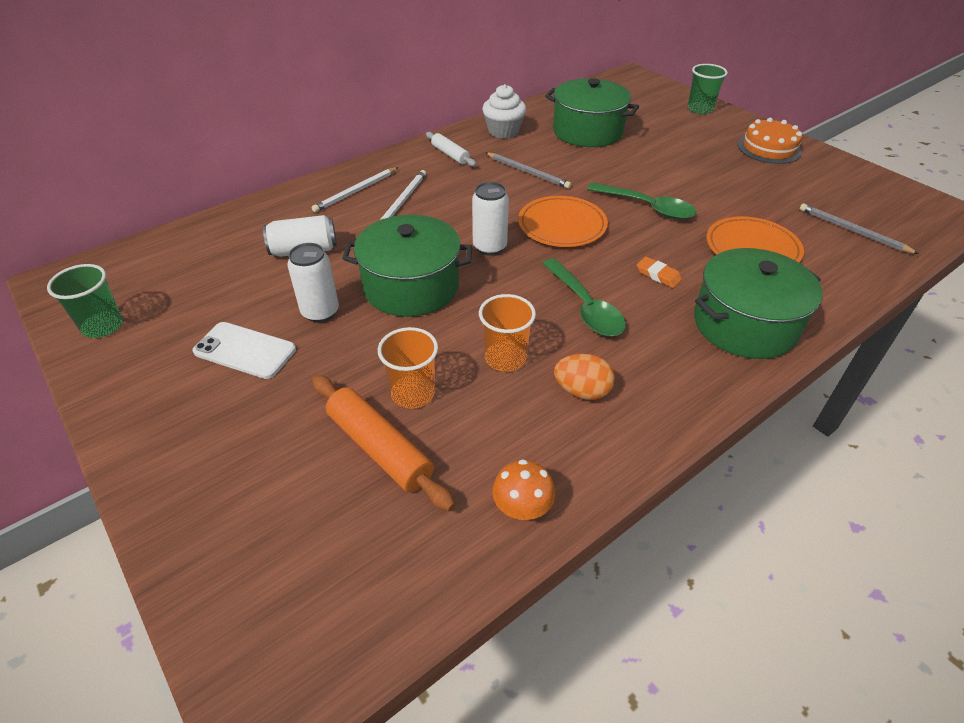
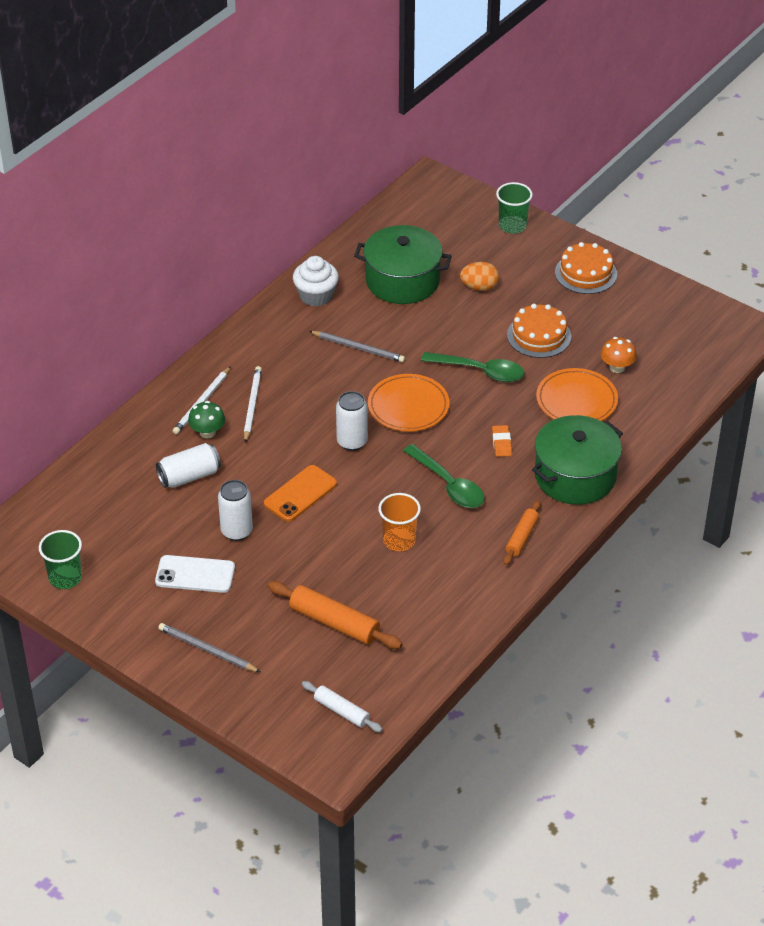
camera: 15 degrees left, 0 degrees up
(346, 216) = (207, 432): none -> green mushroom
(411, 286) = (300, 494): green pot -> orange phone
(413, 393) = (340, 581): orange cup -> none
(450, 155) = (273, 338): white rolling pin -> white rolling pin (341, 711)
(522, 508) = (443, 639): orange mushroom -> orange mushroom (617, 367)
(582, 391) = (463, 554): orange egg -> orange egg (479, 287)
(658, 275) = (501, 443): orange eraser -> orange eraser turned 60 degrees clockwise
(665, 384) = (522, 537): none -> orange rolling pin
(715, 188) = (539, 335): none -> orange cake
(852, 231) = (661, 365): grey pencil -> grey pencil (207, 650)

